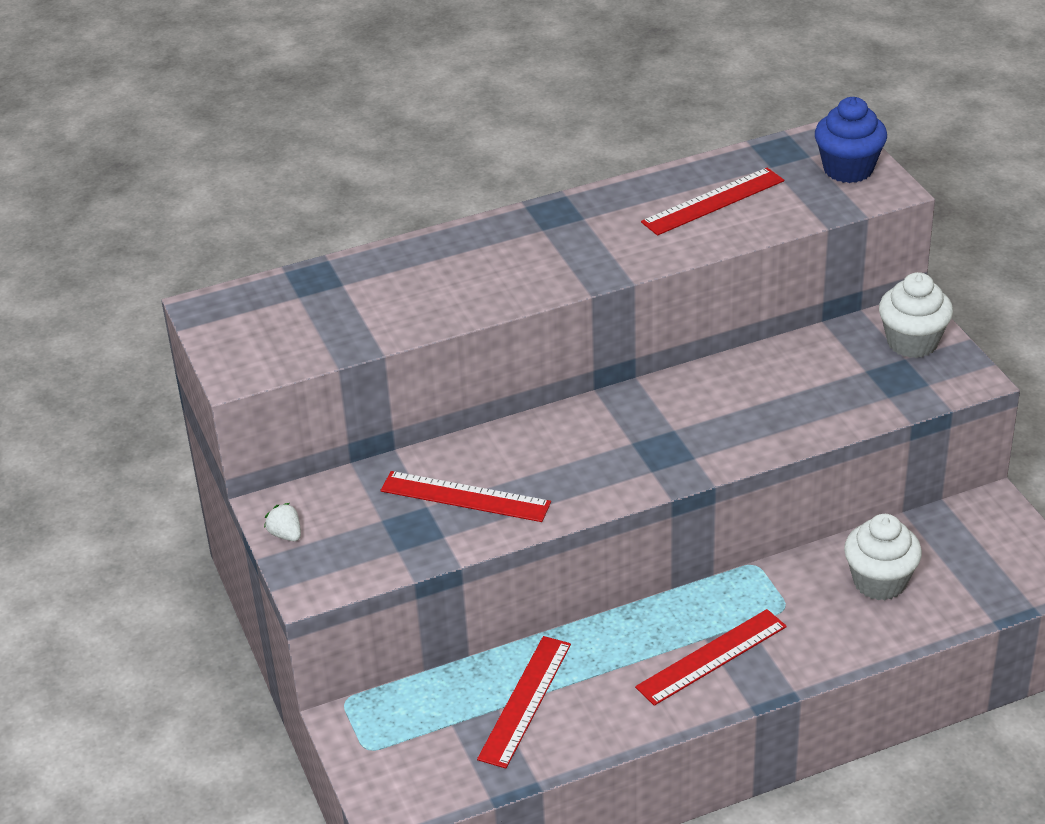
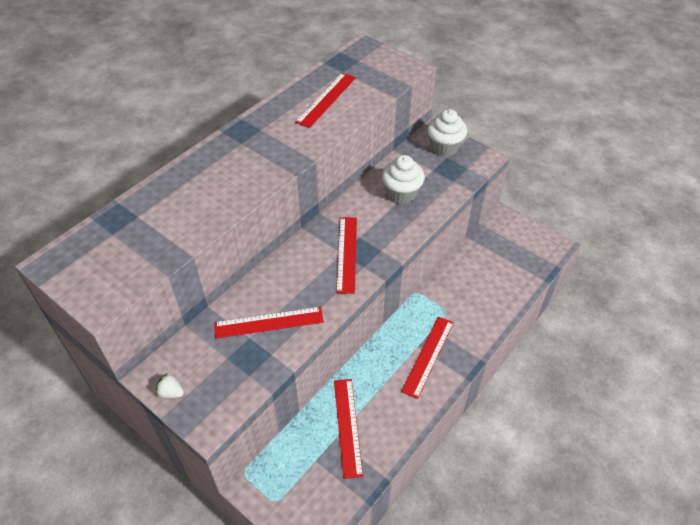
camera: 30 degrees left, 10 degrees up
(638, 446) = (347, 254): none -> red ruler
(848, 169) = (383, 62): blue cupcake -> none
(879, 582) = (480, 279): white cupcake -> white cupcake (401, 194)

